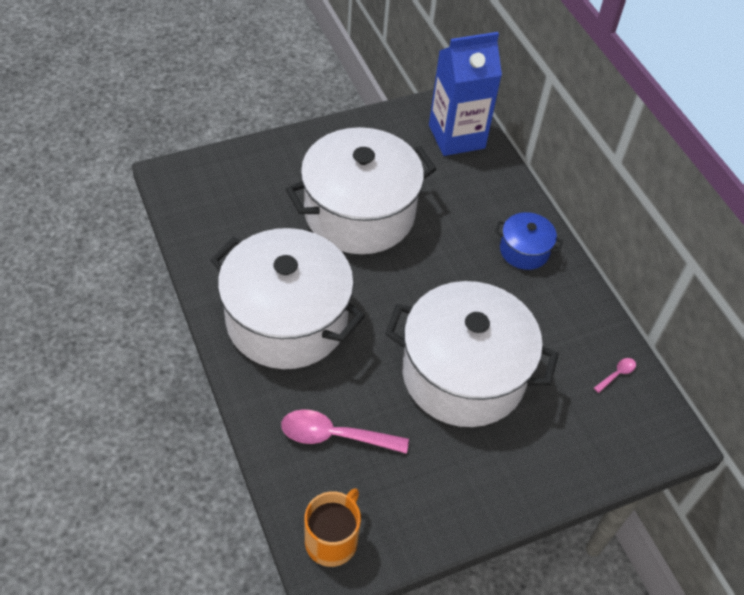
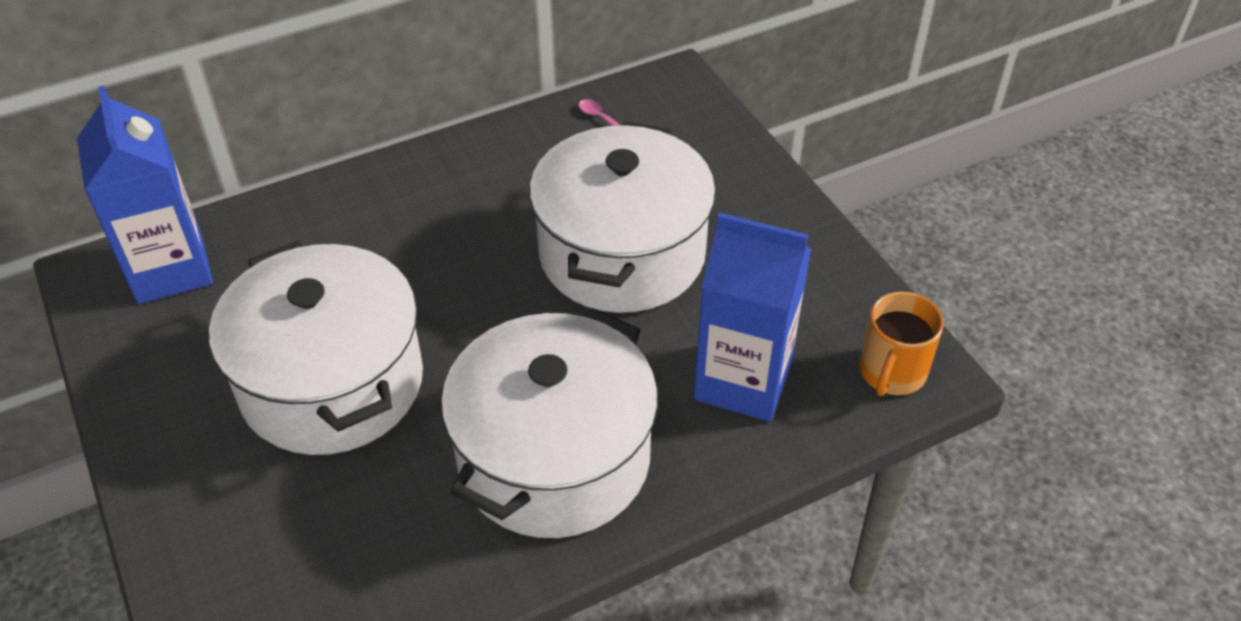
camera: 90 degrees left, 5 degrees down
(332, 540) = (892, 372): orange mug -> orange mug turned 90 degrees counterclockwise
(335, 436) = (743, 381): pink spoon -> blue carton
(524, 250) = (408, 195): blue pot -> none

